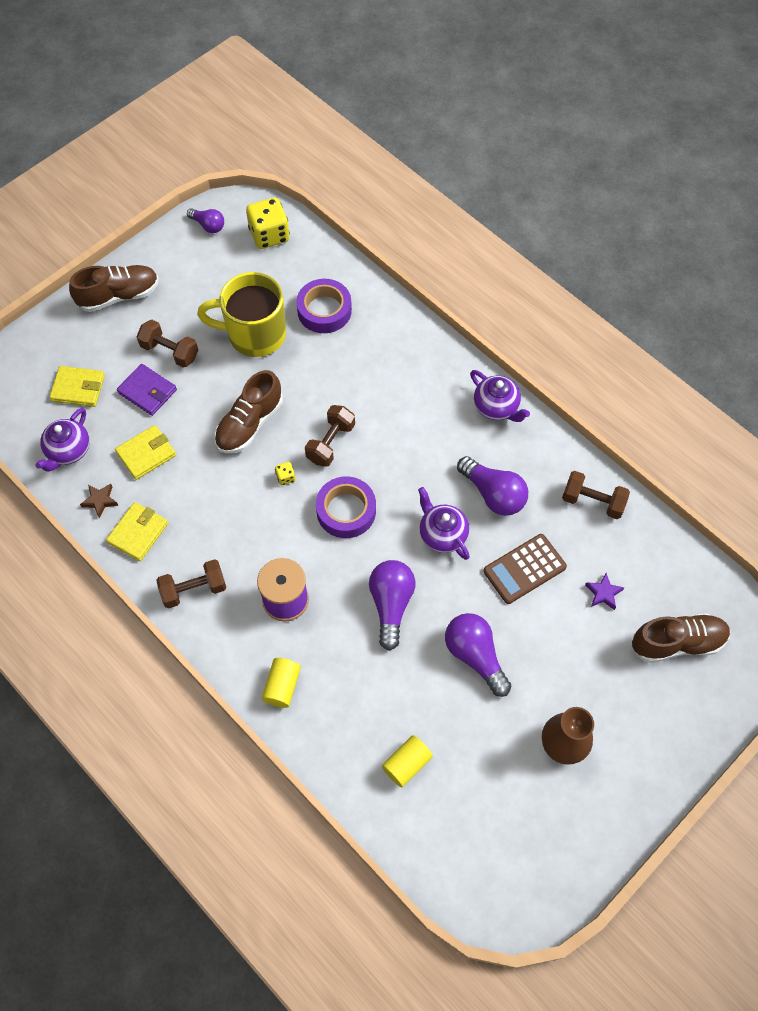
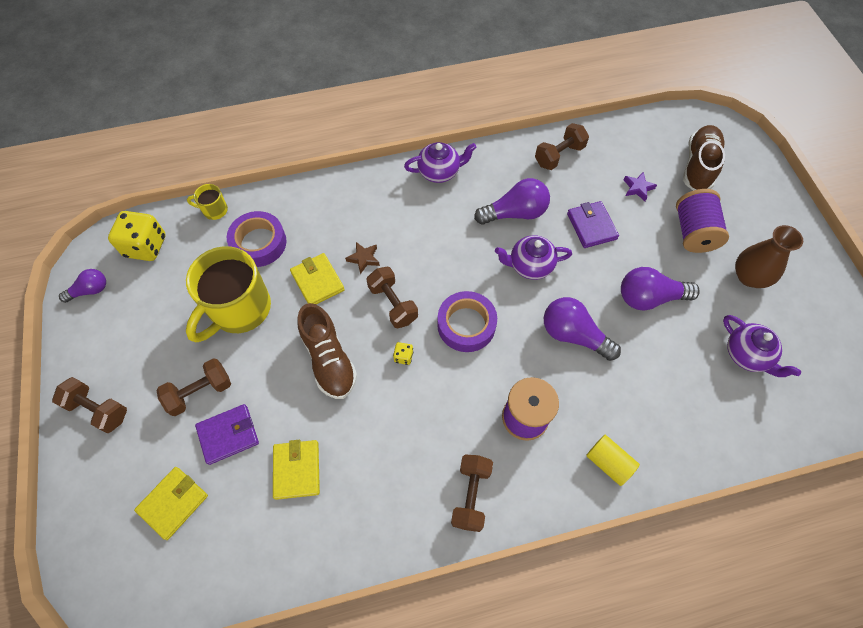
camera: 60 degrees left, 0 degrees up
(68, 451) = (239, 549): purple teapot -> purple teapot (747, 355)
(100, 501) = (319, 542): brown star -> brown star (363, 258)
(119, 296) = (98, 409): brown shoe -> brown dumbbell
(138, 533) = (379, 521): yellow wallet -> yellow wallet (317, 281)
(334, 259) = (214, 210): none -> yellow mug
(407, 764) = (723, 396): yellow cylinder -> none
(524, 569) = (591, 226): brown calculator -> purple wallet
(583, 669) = (693, 232): none -> purple spool

